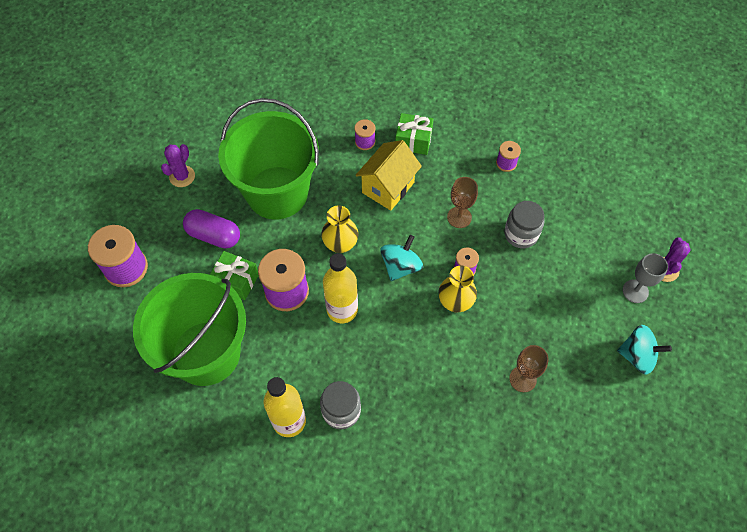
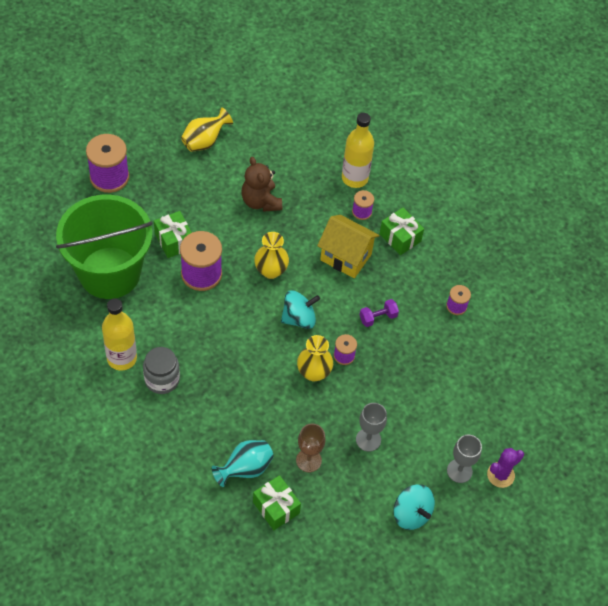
camera: 35 degrees right, 5 degrees down
(182, 176) = (204, 141): purple cactus -> yellow vase
(214, 235) = (188, 199): purple capsule -> none
(277, 192) = (260, 201): green bucket -> brown teddy bear
(342, 309) = (227, 315): yellow bottle -> yellow bottle (355, 178)
(388, 187) = (346, 257): yellow house -> yellow house turned 45 degrees clockwise
(459, 217) = (378, 317): brown goblet -> purple dumbbell
(482, 430) = (245, 469): none -> turquoise vase
(521, 234) = (413, 364): grey jar -> none
(537, 442) = (276, 507): none -> green gift
(549, 323) = (368, 439): none -> grey goblet

